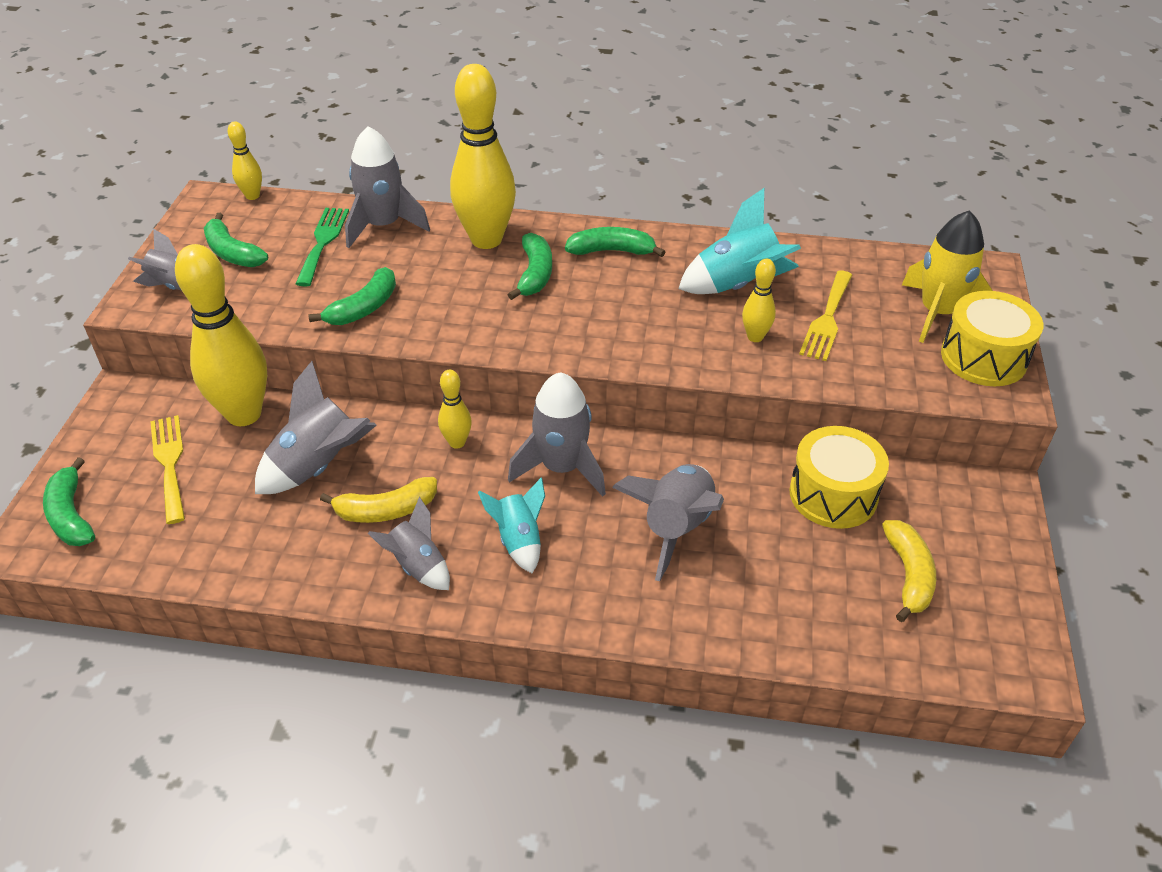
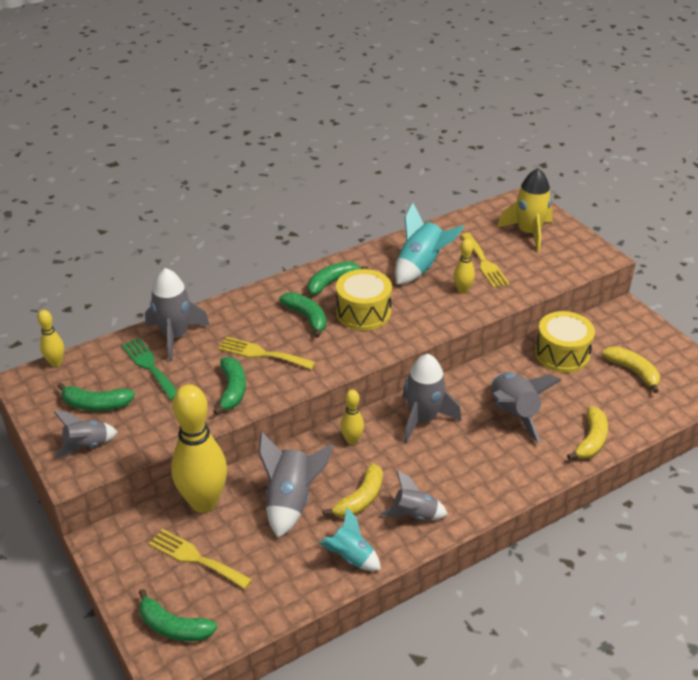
camera: 40 degrees left, 5 degrees down
(440, 287) = (262, 354): none -> yellow fork
(486, 240) = (251, 312): yellow bowling pin -> none
(519, 540) = (448, 468): turquoise rocket -> turquoise rocket (351, 557)
(735, 624) = (591, 440): none -> yellow banana
(983, 357) = (572, 245): yellow drum -> yellow drum (363, 312)

